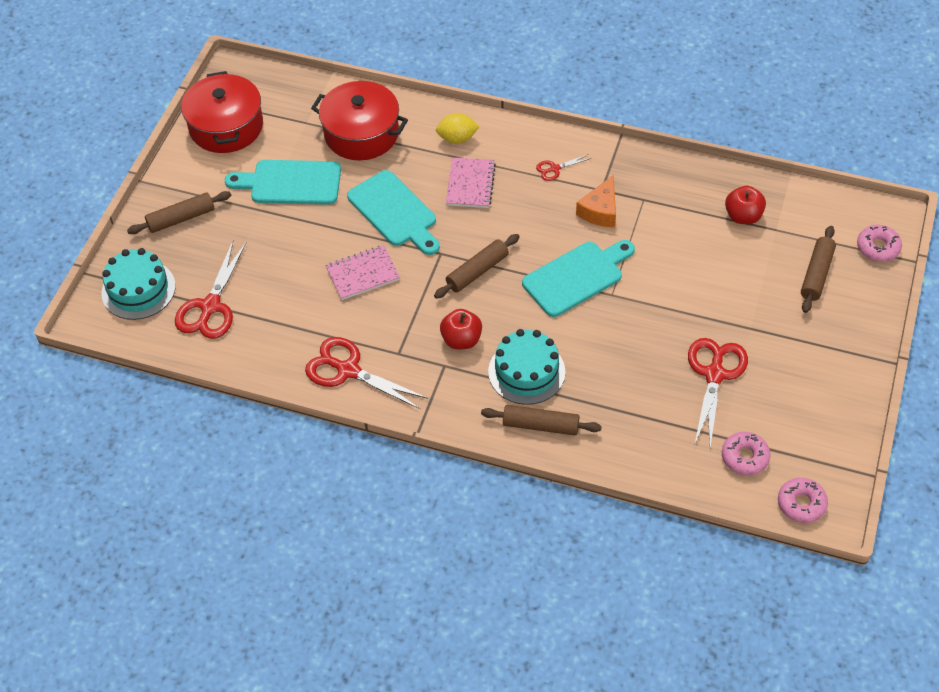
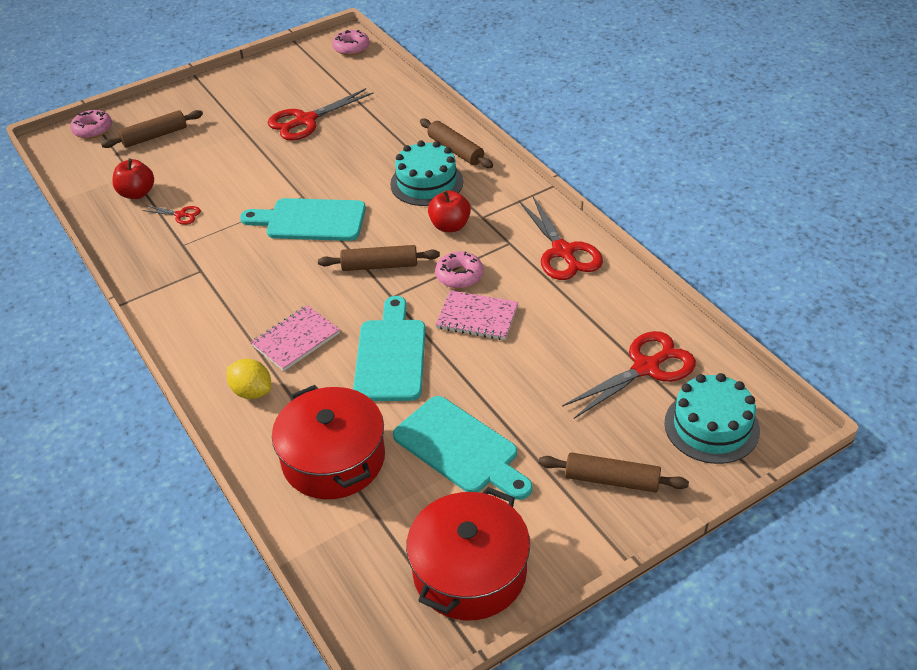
camera: 140 degrees left, 10 degrees down
(554, 169) = (211, 309): red scissors -> red scissors (181, 215)
(600, 210) = (226, 255): orange cheese -> none
(744, 457) = (350, 78): pink donut -> pink donut (459, 276)

